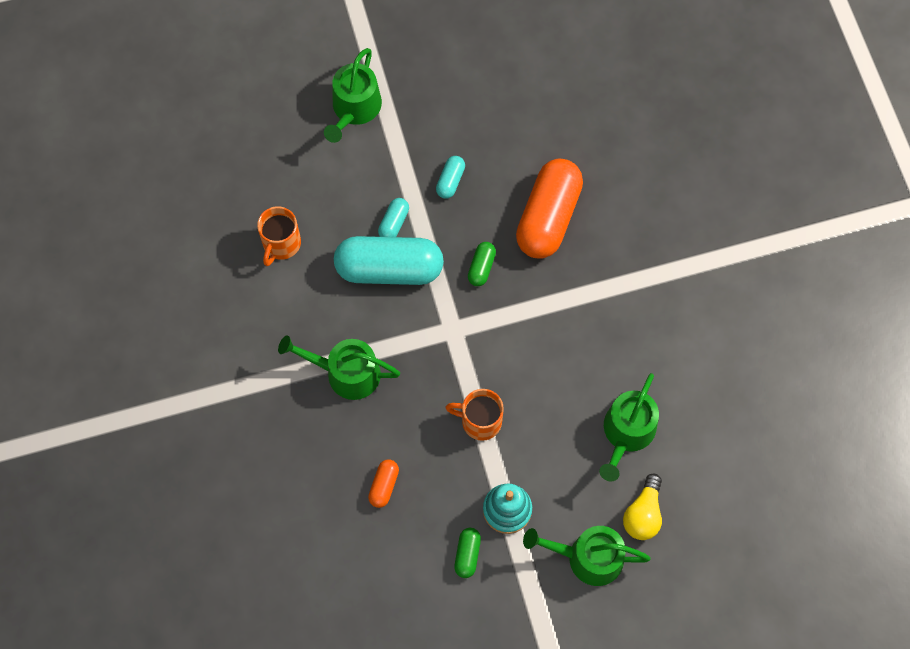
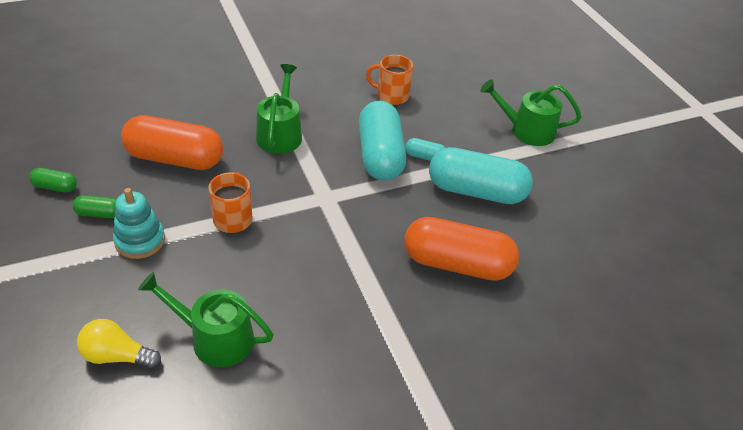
camera: 80 degrees right, 25 degrees down
(384, 485) = (175, 159): orange capsule -> orange capsule, size x2.28
(450, 181) = (476, 191): turquoise capsule -> turquoise capsule, size x2.28
(481, 267) = (392, 215): green capsule -> green capsule (55, 187)
(588, 557) = (76, 306): green watering can -> none

